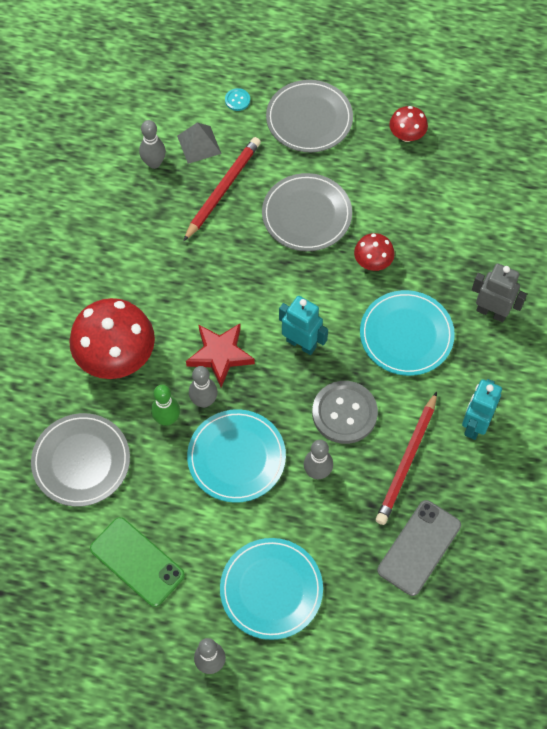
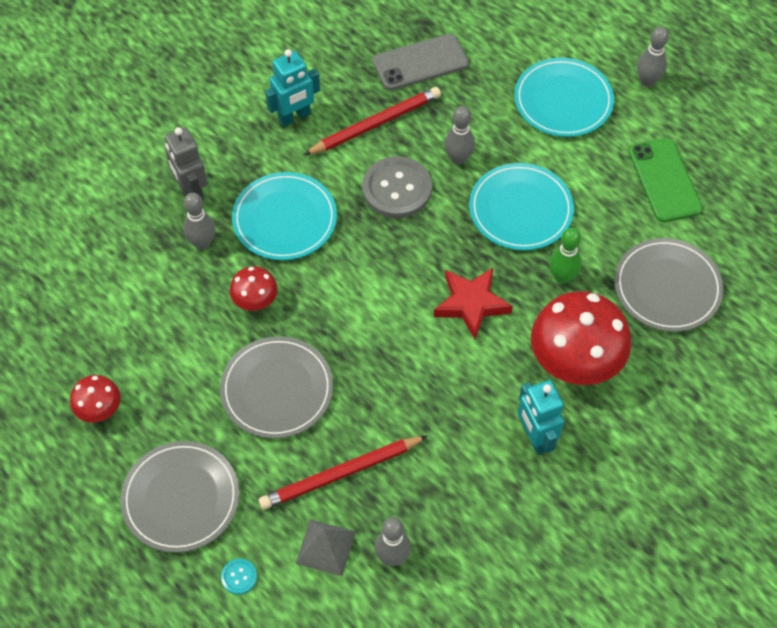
camera: 145 degrees left, 5 degrees down
(204, 401) = (516, 272): grey bowling pin -> grey bowling pin (202, 243)
(301, 344) = (387, 268): turquoise robot -> turquoise robot (535, 438)

